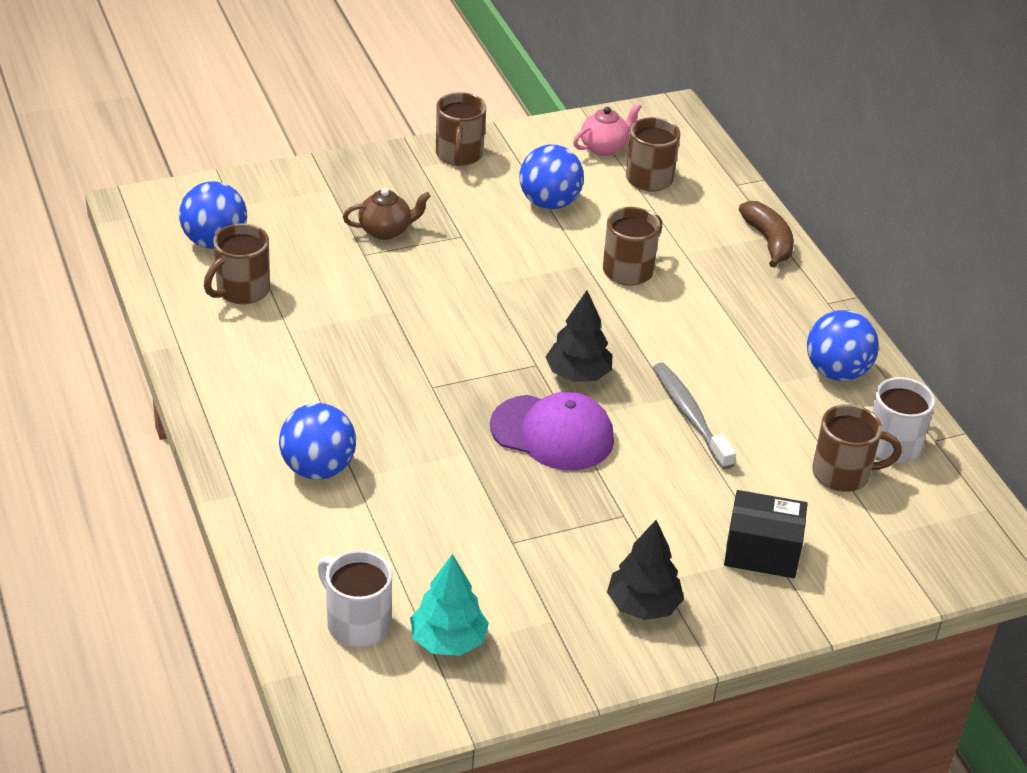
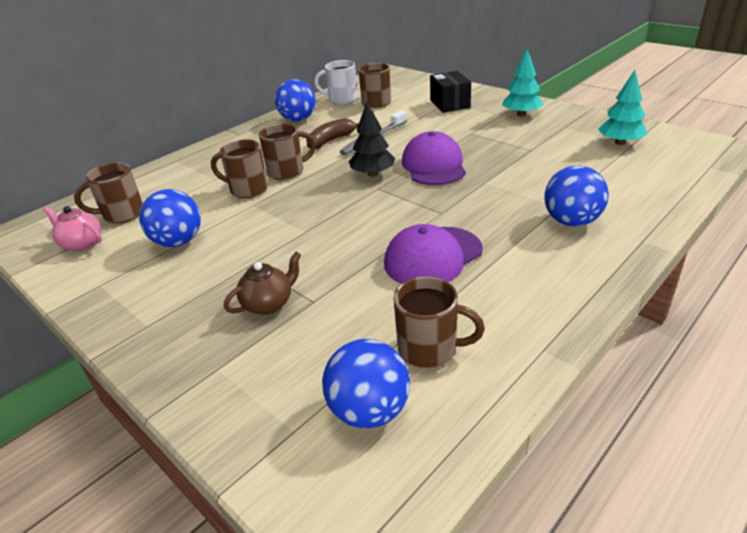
camera: 110 degrees left, 5 degrees down
(356, 623) = (655, 166): white mug -> none
(357, 345) = (433, 257): none -> purple cap
(386, 230) = (268, 304): brown teapot -> brown teapot turned 90 degrees clockwise
(459, 155) = (118, 310): brown mug -> brown mug (287, 171)
(643, 606) = (521, 114): black tree -> turquoise tree
(768, 241) = (184, 160): brown banana -> brown banana (331, 141)

